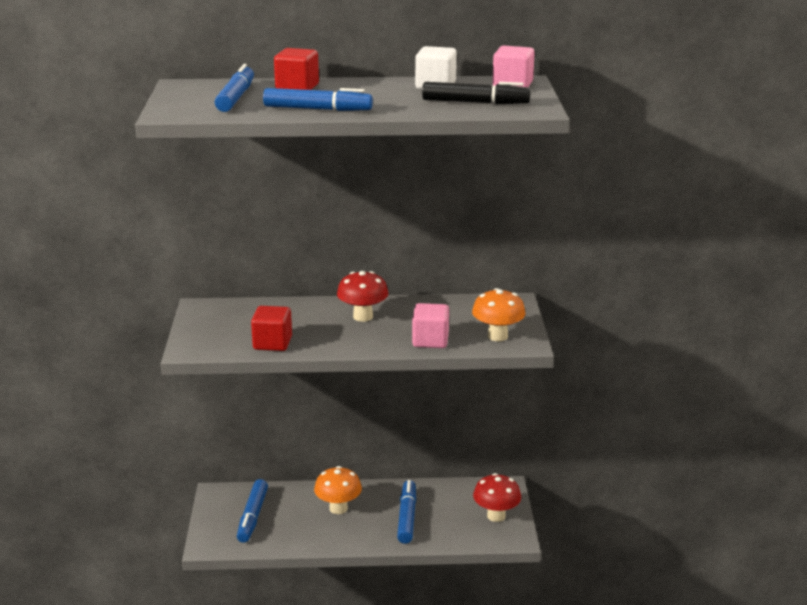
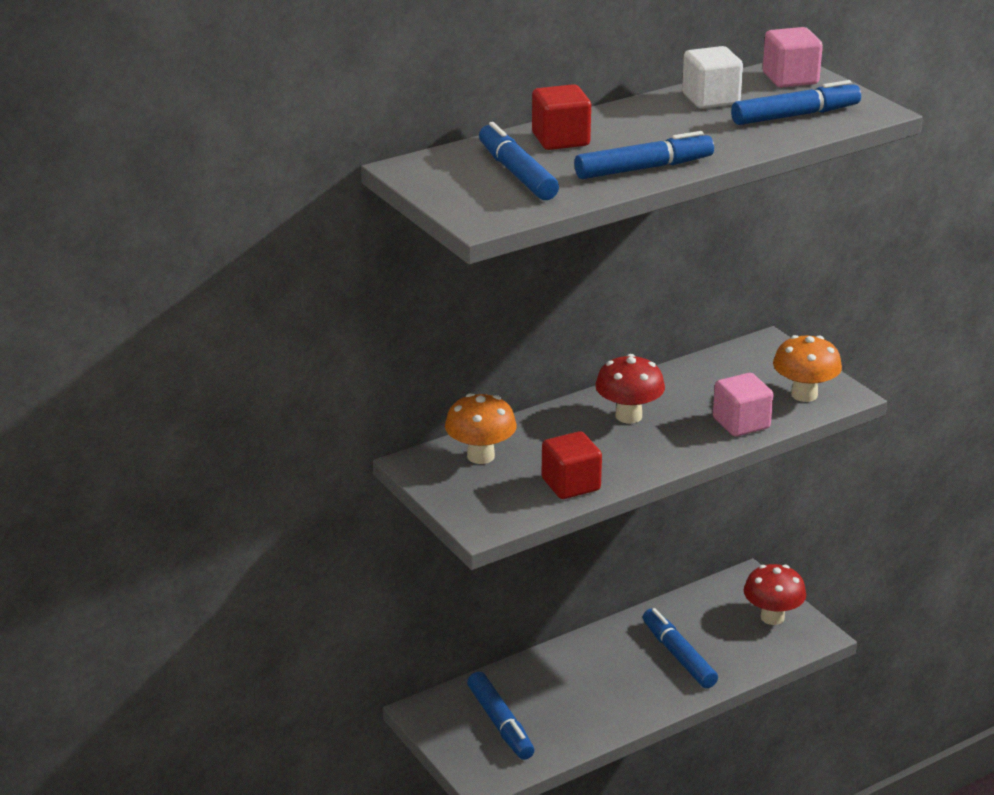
camera: 30 degrees left, 5 degrees up
(338, 508) = (590, 674): orange mushroom -> orange mushroom (480, 456)
(475, 103) = (795, 115): black marker -> blue marker

